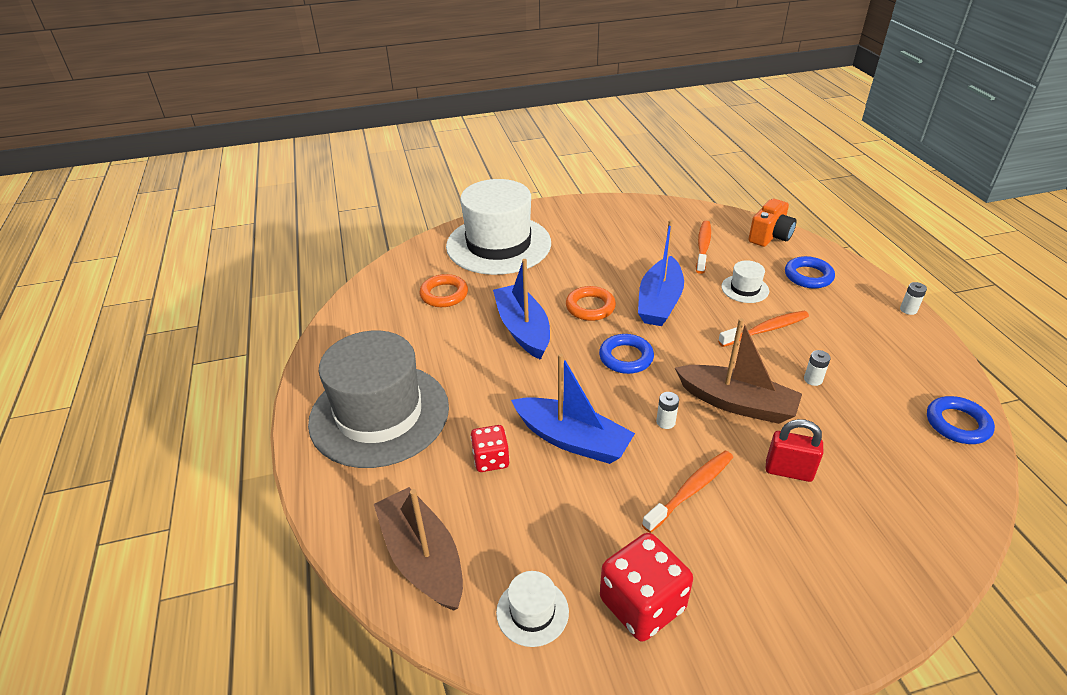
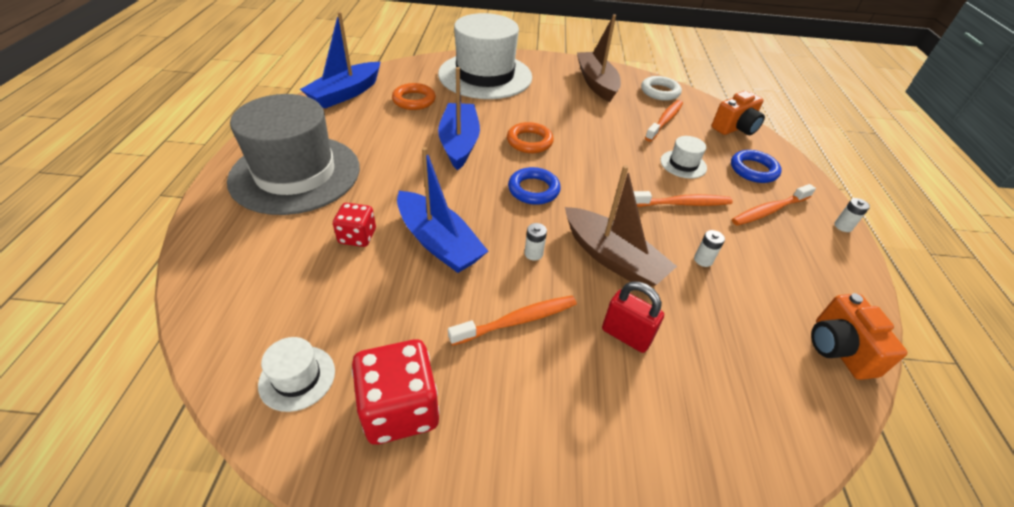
camera: 15 degrees right, 5 degrees up
(422, 558) = (241, 297): brown boat -> brown boat (596, 83)
(659, 302) = (594, 154): blue boat -> blue boat (345, 93)
(680, 215) = (660, 92): none -> white ring
(842, 313) = (769, 210): none -> orange toothbrush
(957, 424) = (839, 349): blue ring -> orange camera

